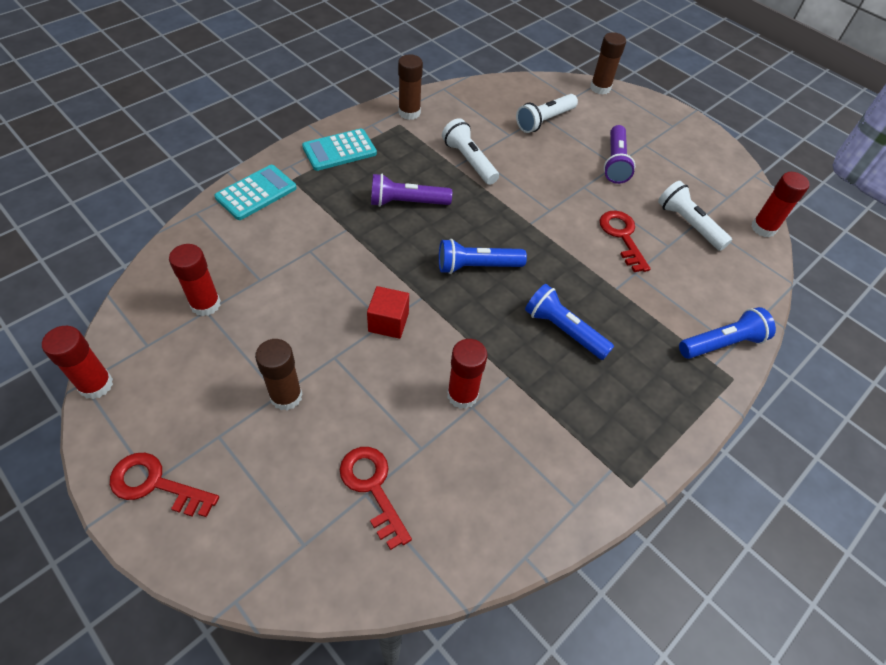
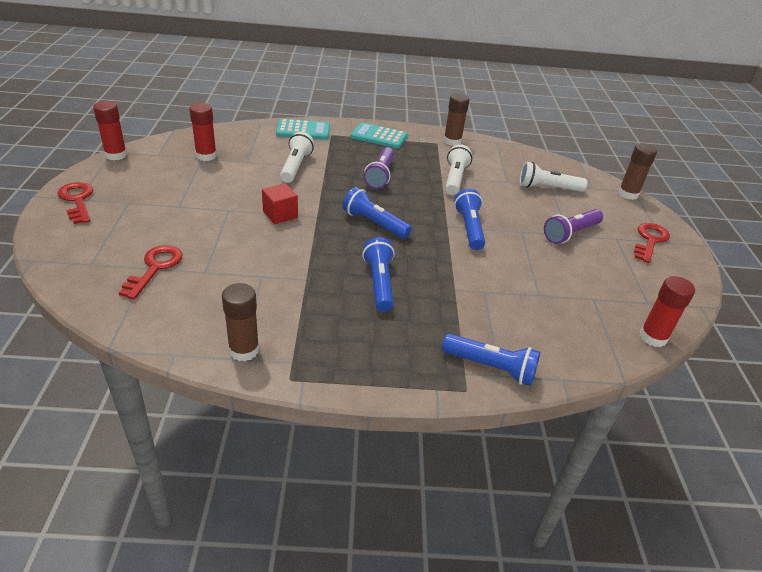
camera: 45 degrees right, 15 degrees down
(286, 396) = (180, 209): brown glue stick -> brown glue stick (244, 350)
(407, 202) = (380, 175): purple flashlight -> purple flashlight turned 120 degrees counterclockwise
(462, 395) = (265, 267): red glue stick -> none
(548, 212) = (469, 228): none -> blue flashlight
(622, 236) = (507, 269): red key -> red key (650, 240)
(688, 224) = (579, 295): white flashlight -> white flashlight (295, 166)

